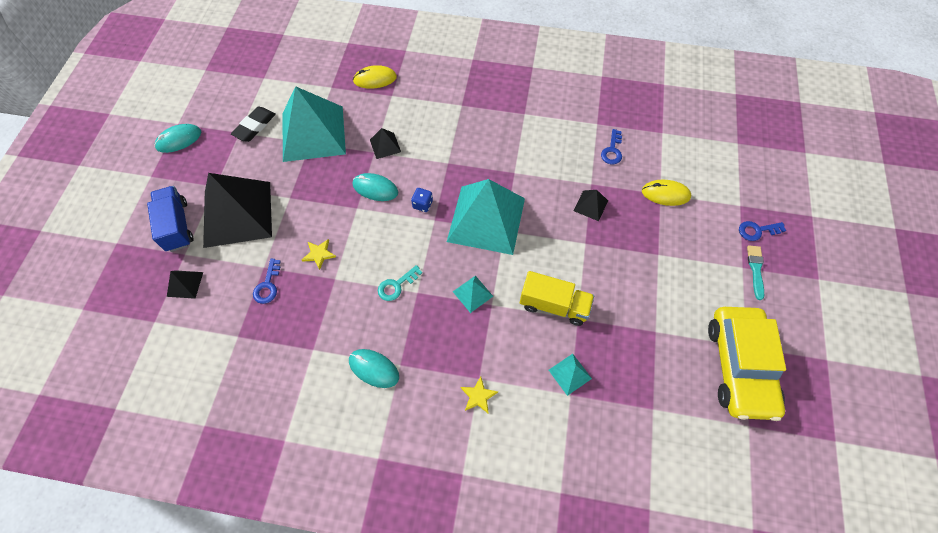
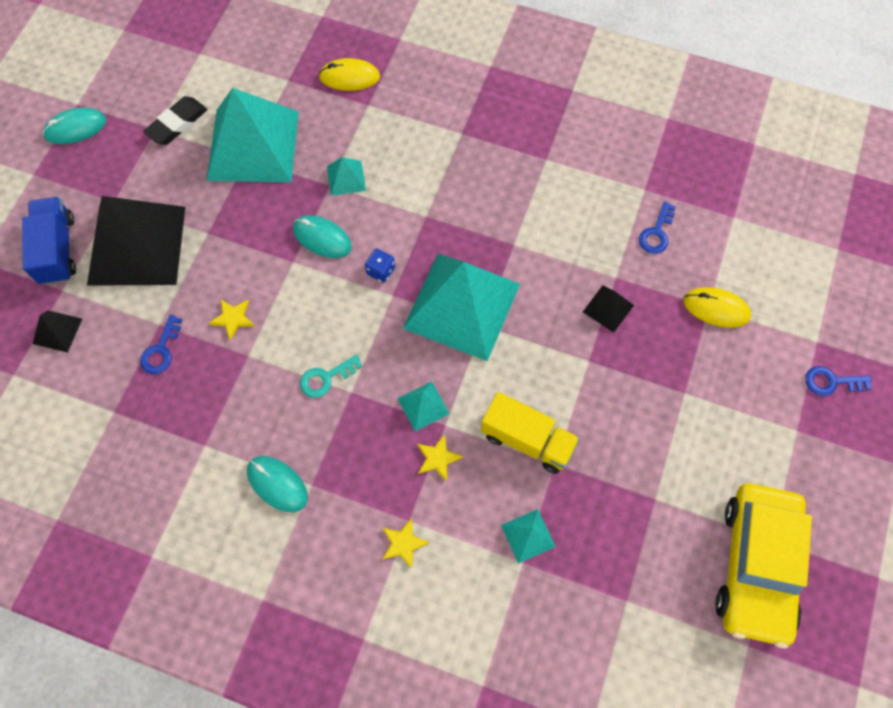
camera: 10 degrees right, 5 degrees up
(385, 145) = (346, 178): black pyramid -> turquoise pyramid
(491, 329) = (438, 458): none -> yellow star
(755, 269) = (814, 436): turquoise brush -> none

